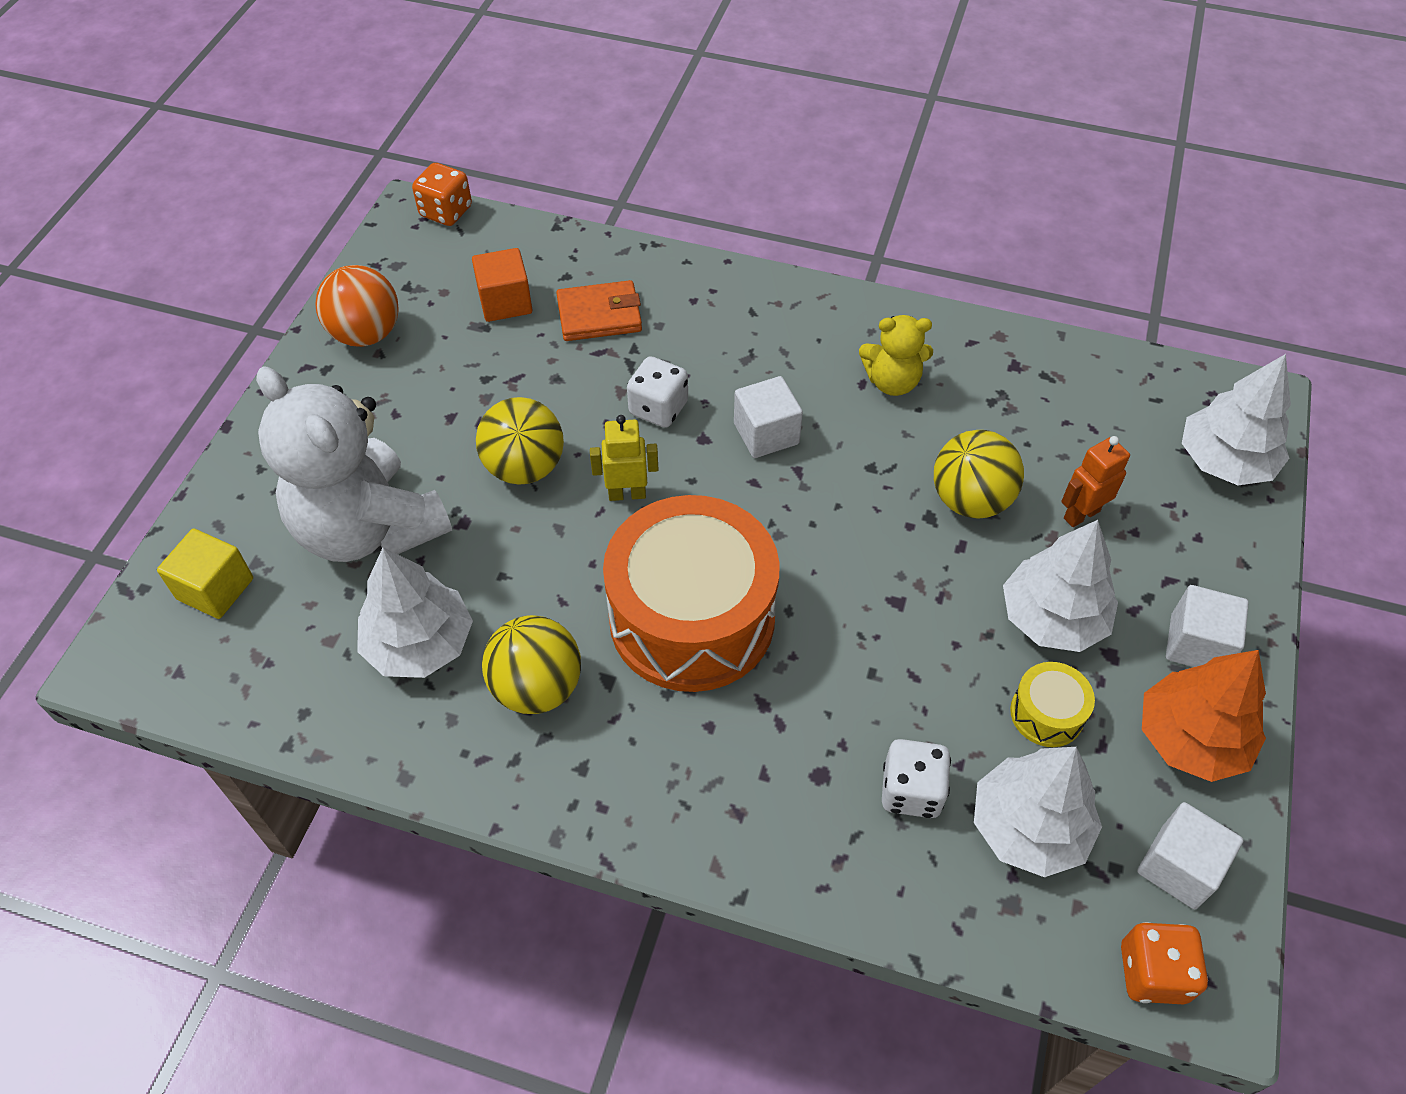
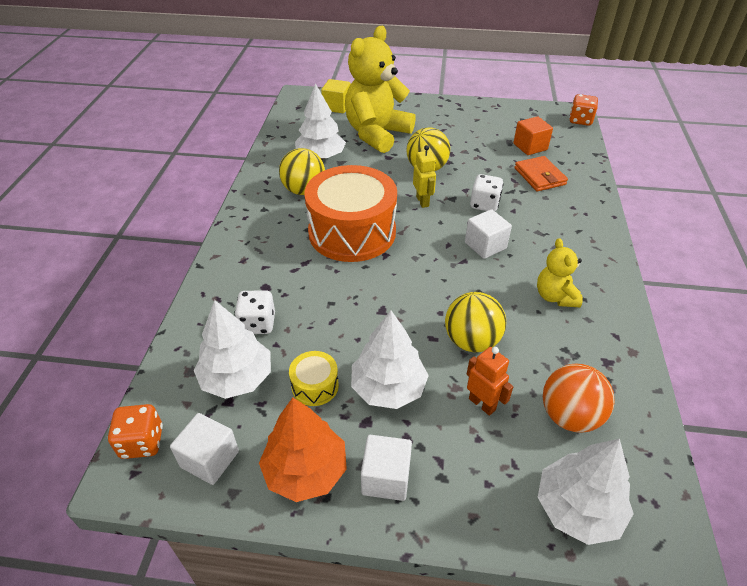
camera: 80 degrees right, 10 degrees down
(366, 334) = (486, 114): orange ball -> orange ball (569, 416)
(369, 528) = (377, 134): white teddy bear -> yellow teddy bear

